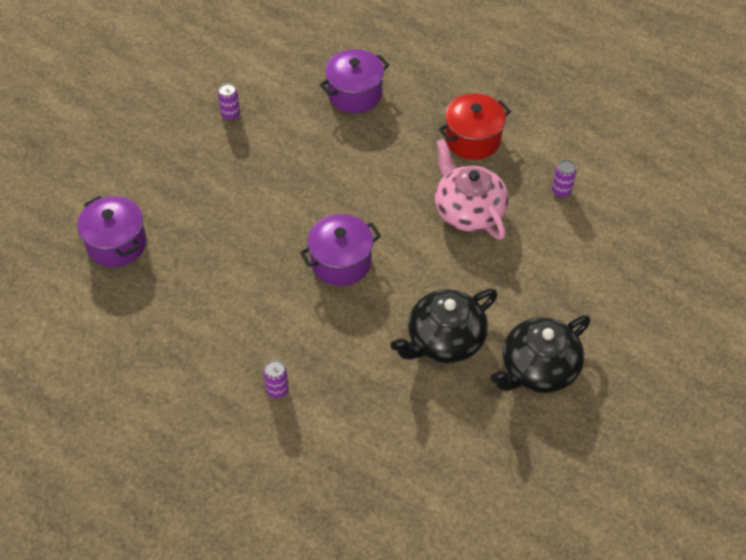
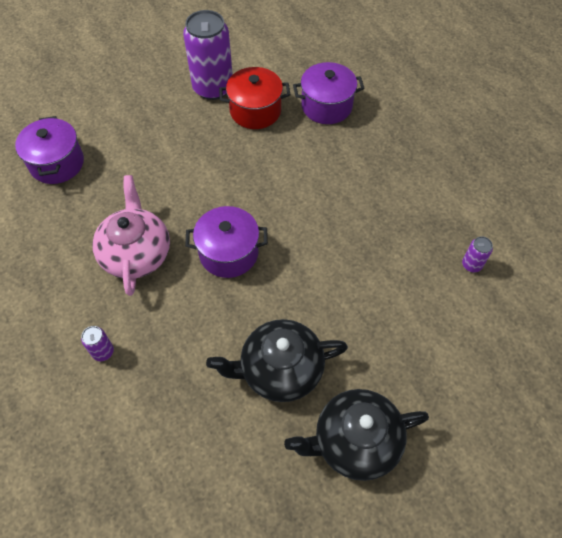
camera: 25 degrees right, 5 degrees up
(230, 114) = (213, 88): purple can -> purple can, size x2.35
(468, 210) = (371, 249): pink teapot -> pink teapot (136, 253)
(472, 139) = (411, 183): red pot -> red pot (255, 111)

